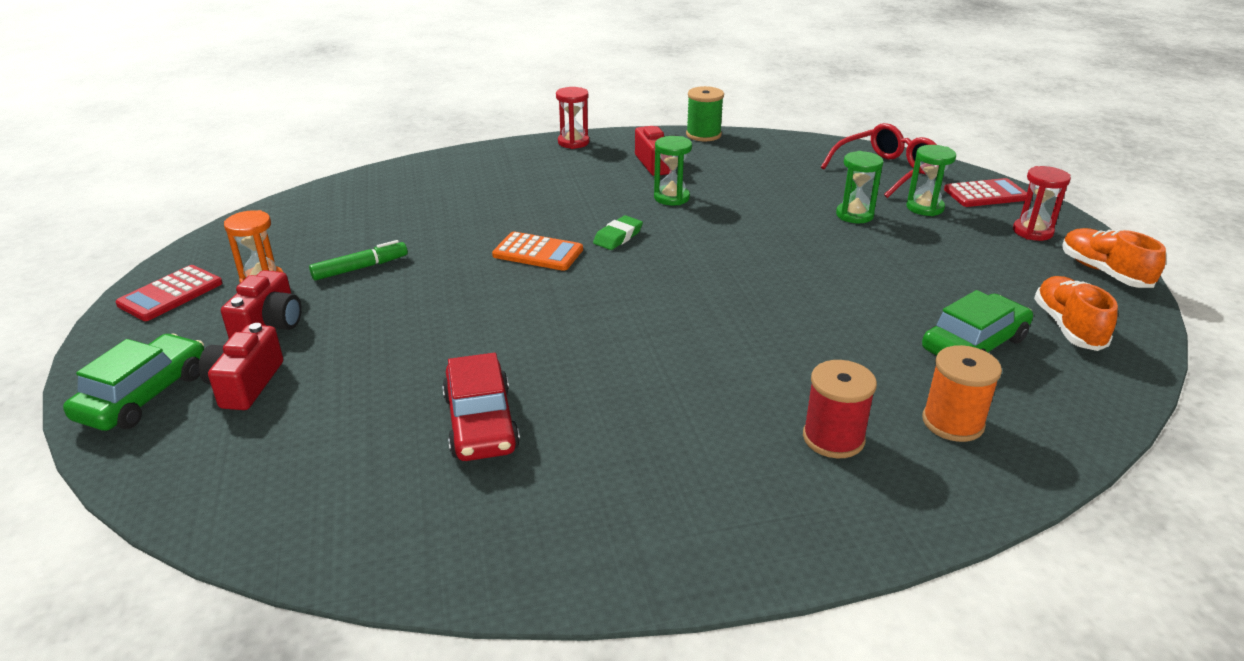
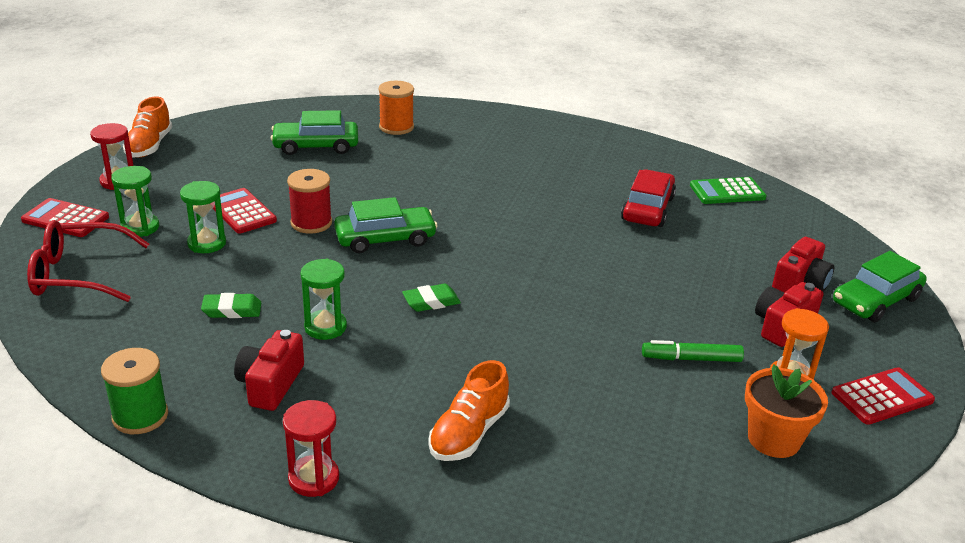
camera: 150 degrees left, 0 degrees up
(278, 237) = (773, 439): none -> orange flower pot
(369, 513) = (727, 192): none -> green calculator
(538, 253) = (517, 313): orange calculator -> none
(727, 270) = (385, 239): none -> green car
(750, 186) = (232, 310): none -> green eraser
(833, 438) = (464, 141): red spool -> red spool (311, 223)
(884, 246) = (242, 212): none -> red calculator
(1068, 327) = (247, 134): orange shoe -> orange shoe (469, 433)

